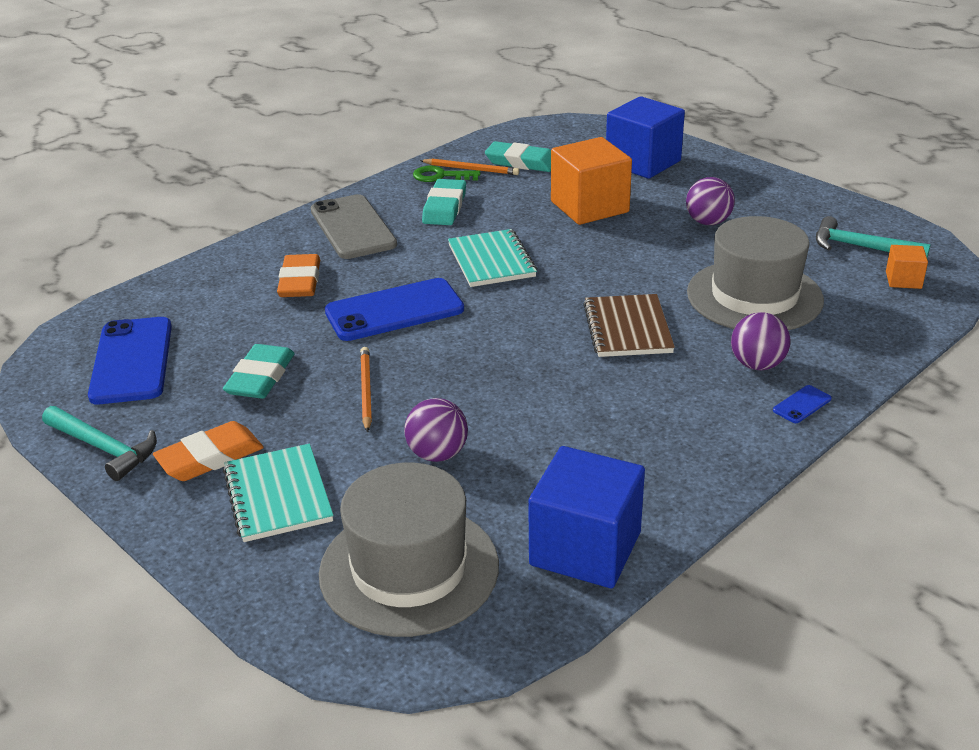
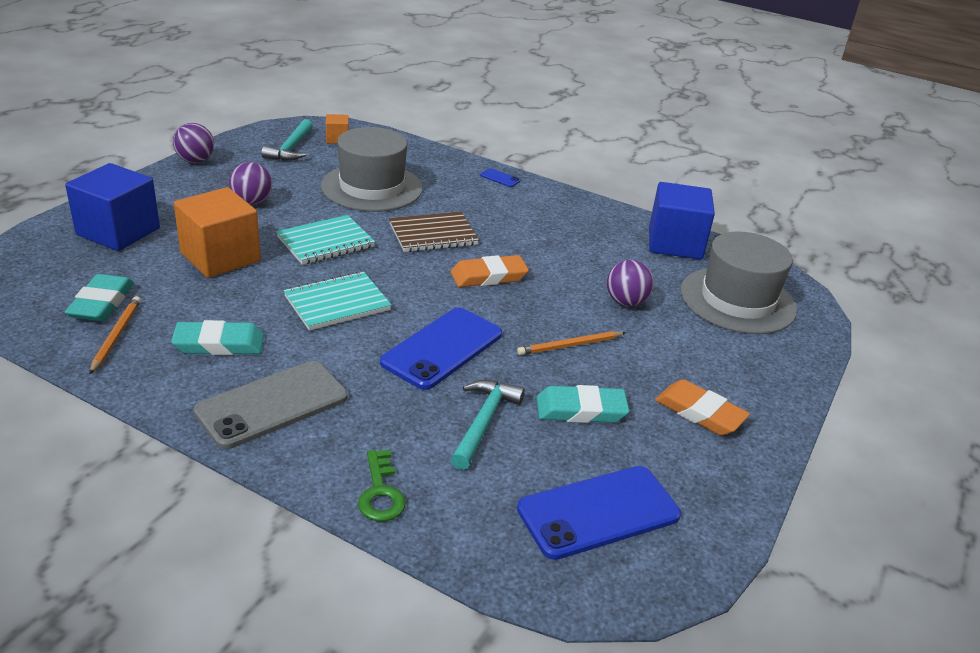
camera: 110 degrees left, 0 degrees up
(103, 448) = (731, 484): turquoise hammer -> turquoise hammer (483, 422)
(278, 495) = (715, 366): turquoise notebook -> turquoise notebook (326, 242)
(300, 281) = (403, 421): orange eraser -> orange eraser (488, 276)
(394, 311) = (442, 348): blue phone -> blue phone turned 75 degrees clockwise
(440, 176) = (132, 356): green key -> green key (380, 493)
(757, 365) = (462, 189): purple ball -> purple ball (195, 161)

